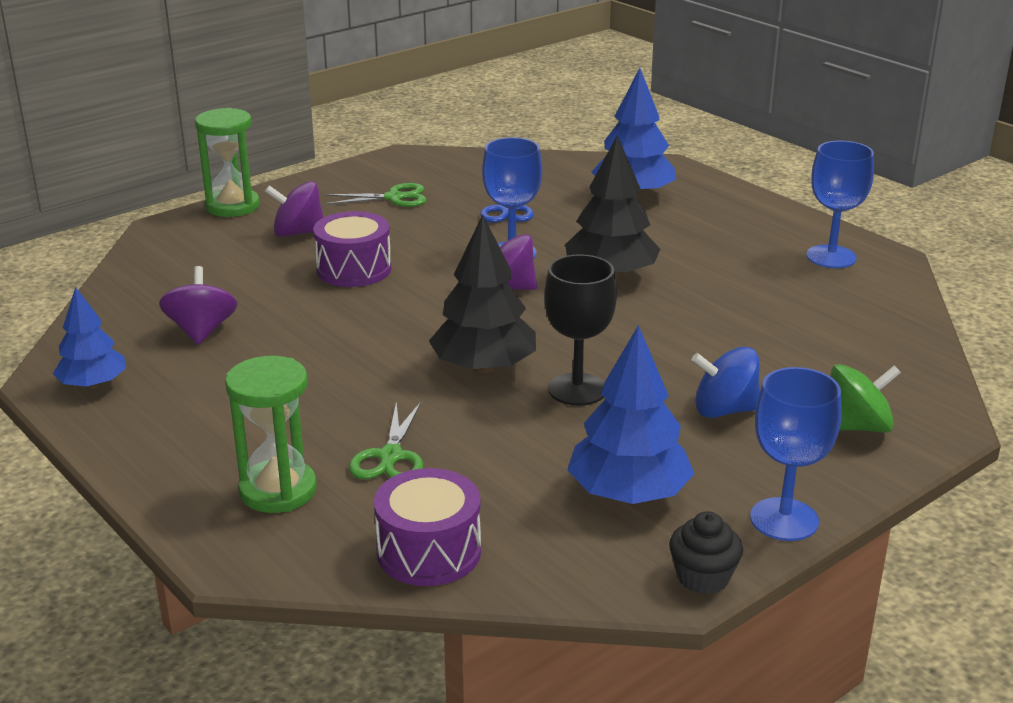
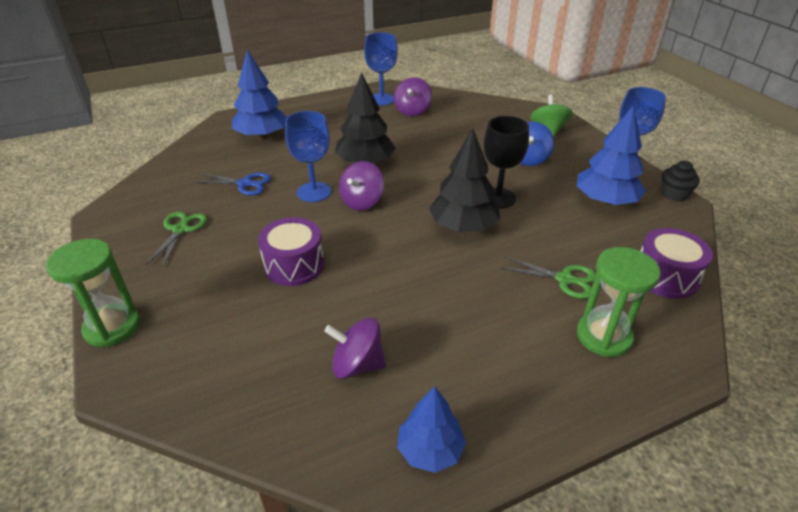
camera: 75 degrees left, 10 degrees up
(298, 233) = (205, 289): purple spinning top -> purple spinning top (412, 111)

